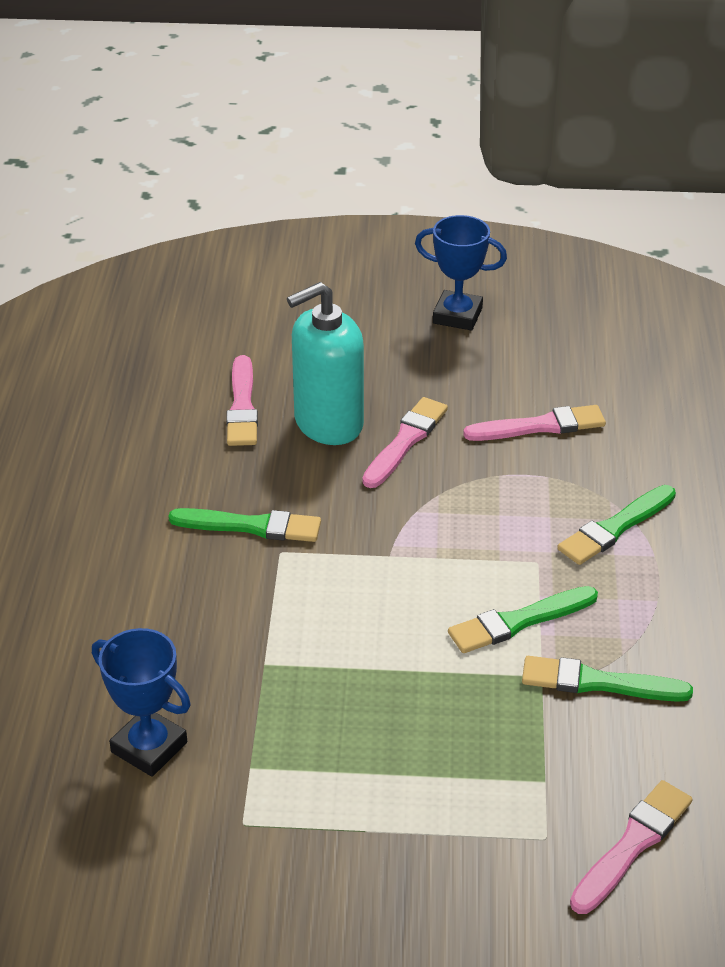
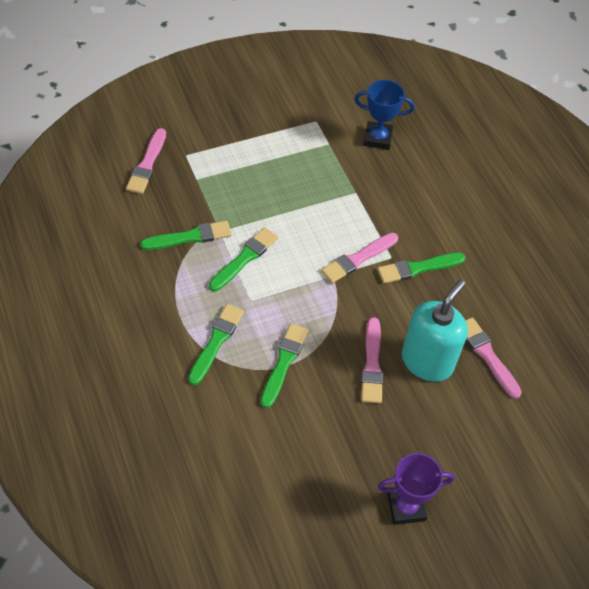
camera: 150 degrees right, 15 degrees up
(457, 316) = (406, 507): blue trophy -> purple trophy
(528, 477) = (283, 362): none -> green brush
(540, 426) = (295, 411): pink brush -> pink brush (358, 259)

